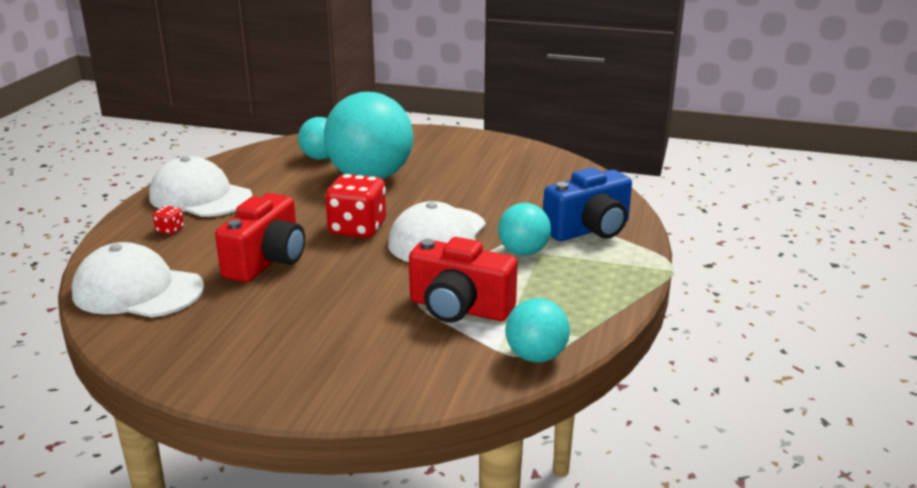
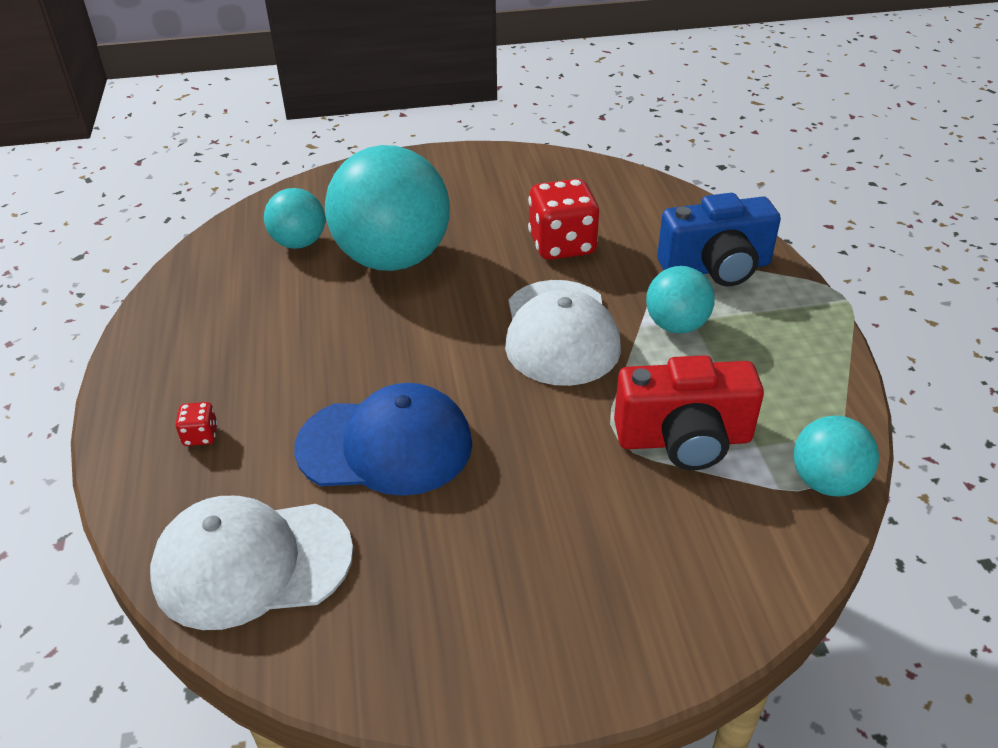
camera: 25 degrees left, 15 degrees up
(200, 197) = (191, 361): white cap -> none
(267, 261) = (385, 445): red camera -> blue cap
(357, 229) = (452, 351): red dice -> red dice (562, 245)
(589, 230) = (716, 268): blue camera -> blue camera turned 45 degrees clockwise

